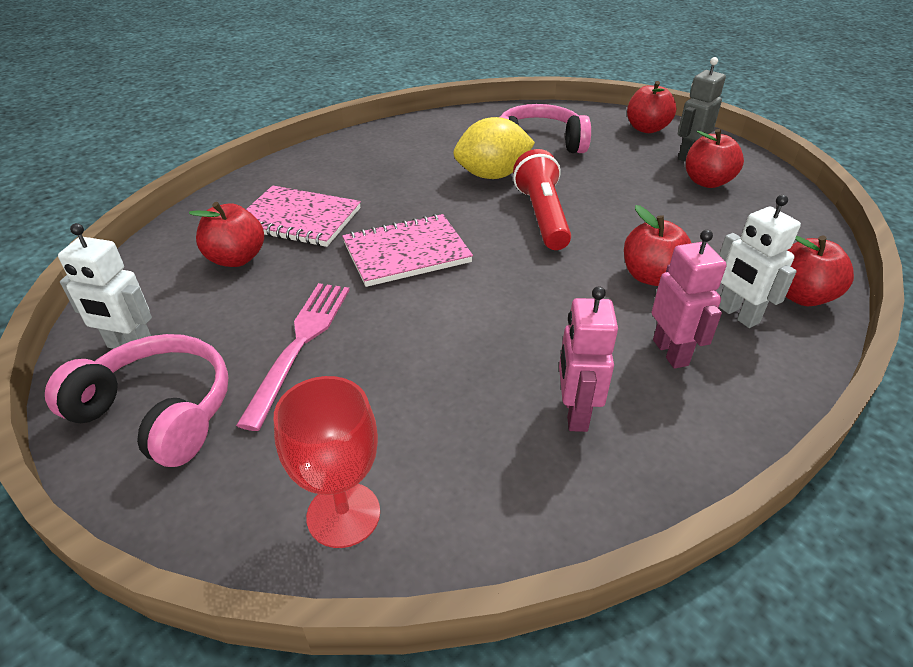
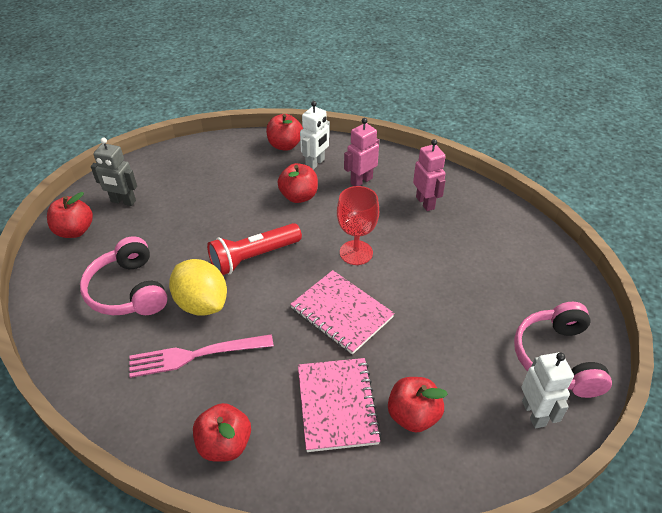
camera: 115 degrees left, 5 degrees up
(300, 343) = (462, 324): pink fork -> pink fork (194, 355)
(343, 514) = (537, 255): red goblet -> red goblet (356, 252)
(575, 413) = (425, 203): pink robot -> pink robot turned 90 degrees counterclockwise
(707, 182) = (165, 188): red apple -> red apple (225, 444)

